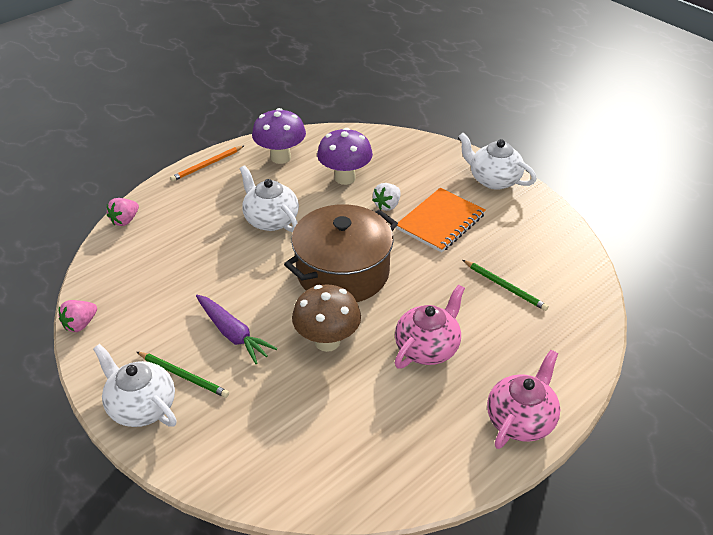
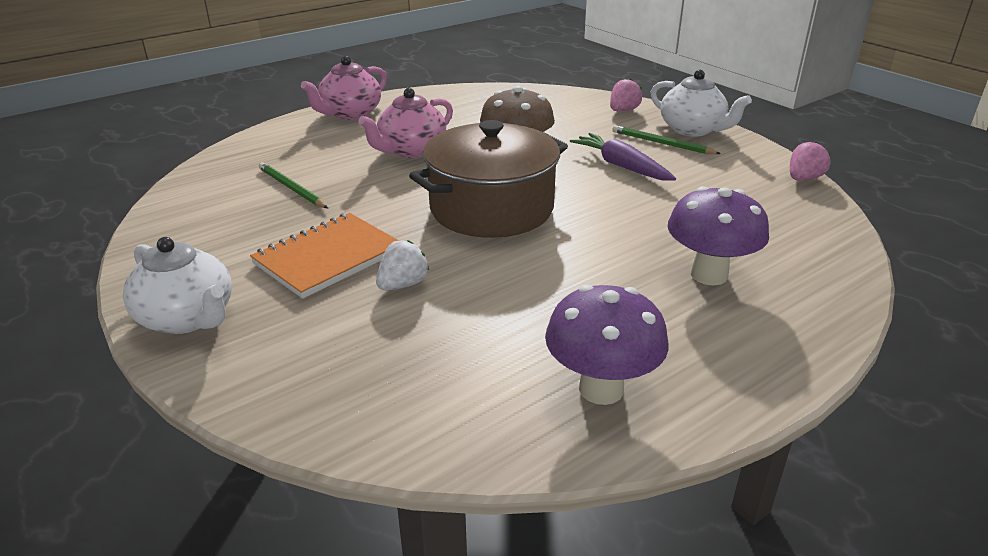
camera: 175 degrees left, 10 degrees down
(125, 220) = (846, 282): pink strawberry -> pink strawberry (623, 110)
(207, 165) = (758, 379): orange pencil -> none
(270, 219) = (600, 273): white teapot -> none
(345, 178) = (467, 336): purple mushroom -> purple mushroom (709, 275)

